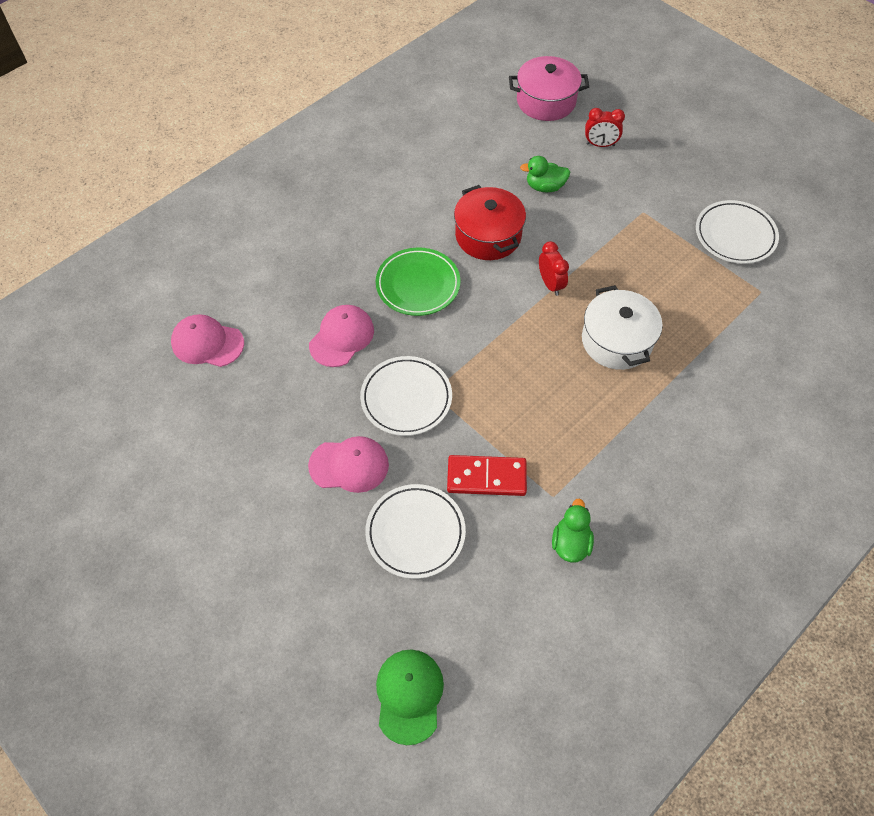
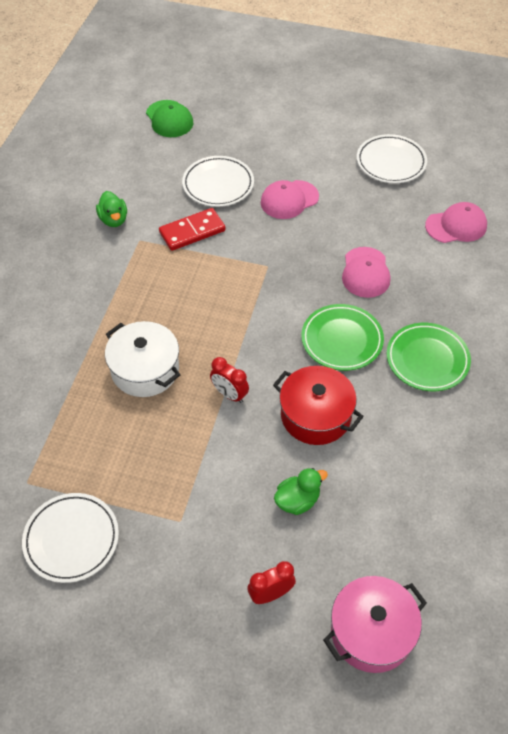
camera: 150 degrees right, 5 degrees down
(359, 235) = (427, 359): none -> green plate
(406, 398) = (283, 254): white plate -> white plate (391, 162)

